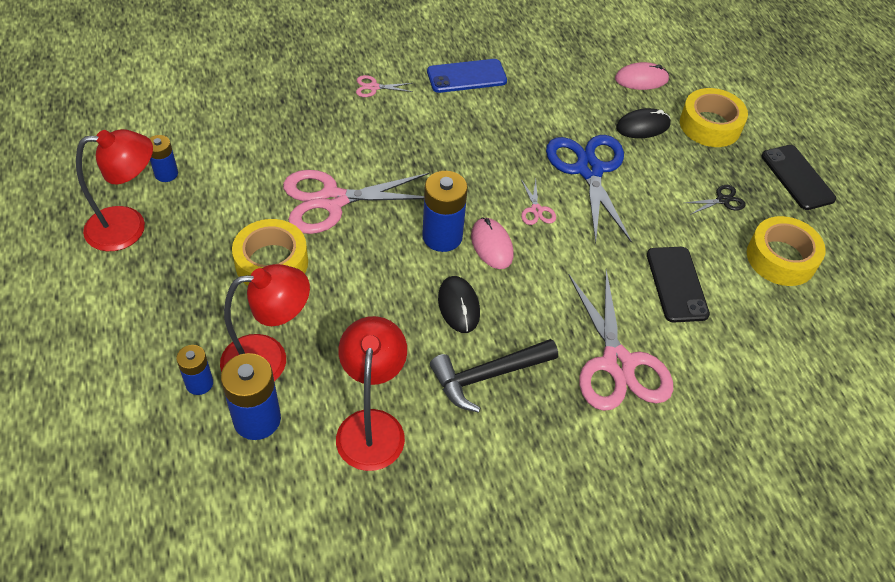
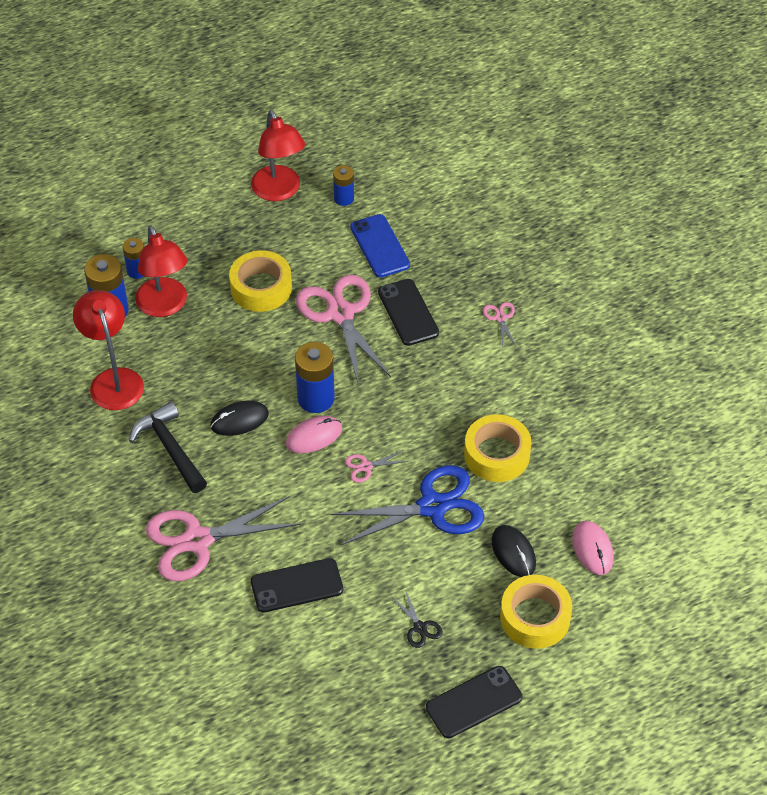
camera: 85 degrees right, 0 degrees up
(347, 149) = (408, 312): none -> black phone
(372, 426) = (113, 380): red lamp -> red lamp turned 105 degrees counterclockwise
(466, 76) = (542, 390): blue phone -> blue phone (379, 246)
(781, 258) = (350, 679): yellow tape -> yellow tape (497, 454)

